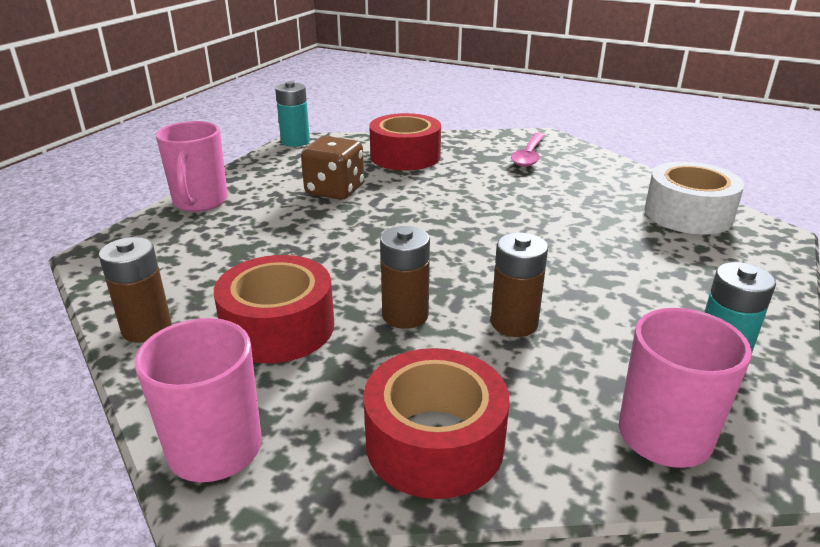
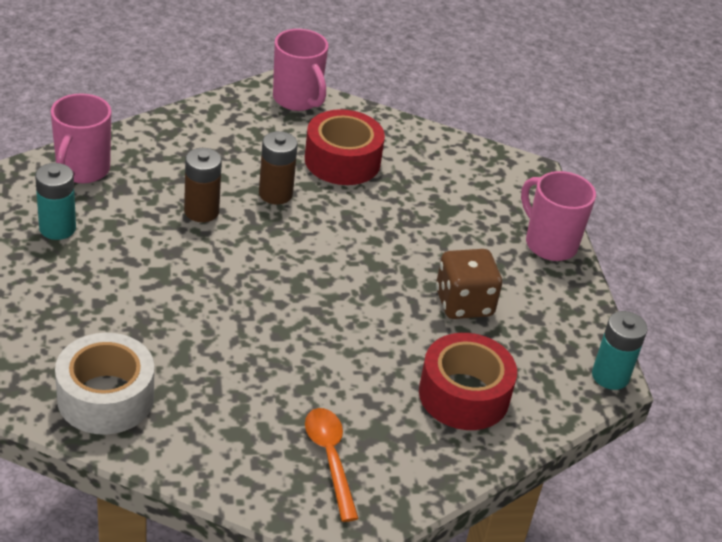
camera: 140 degrees right, 10 degrees up
(147, 328) = (414, 136): brown battery -> none
(434, 442) = (198, 131): red tape -> none
(529, 155) = (330, 458): pink spoon -> orange spoon

